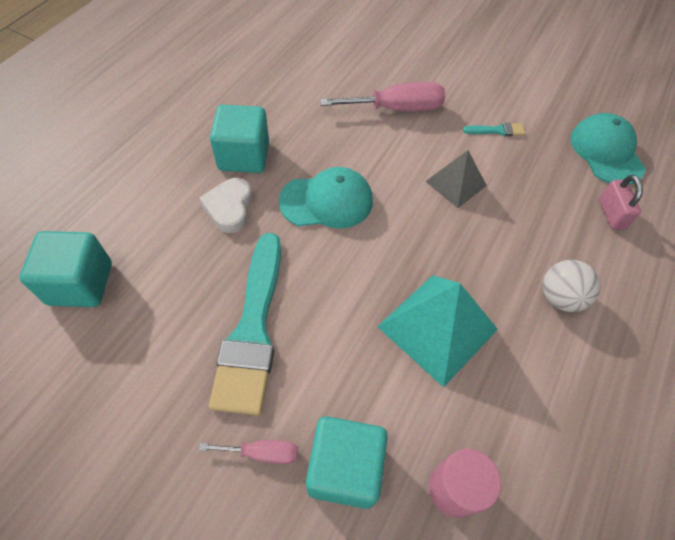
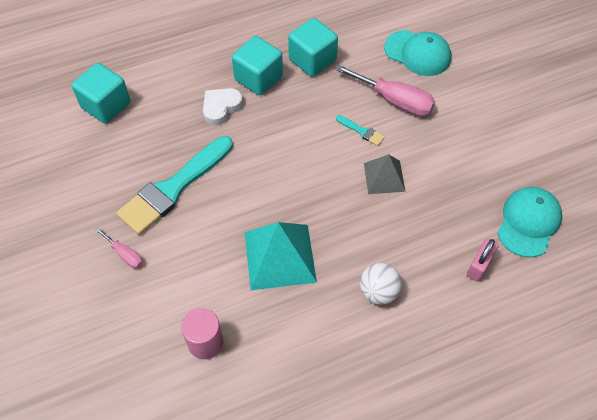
camera: 40 degrees right, 0 degrees up
(327, 201) = (284, 138): turquoise cap -> turquoise cap (417, 53)
(344, 468) = (158, 291): turquoise cube -> turquoise cube (312, 60)
(497, 130) = (456, 158): turquoise brush -> turquoise brush (362, 131)

